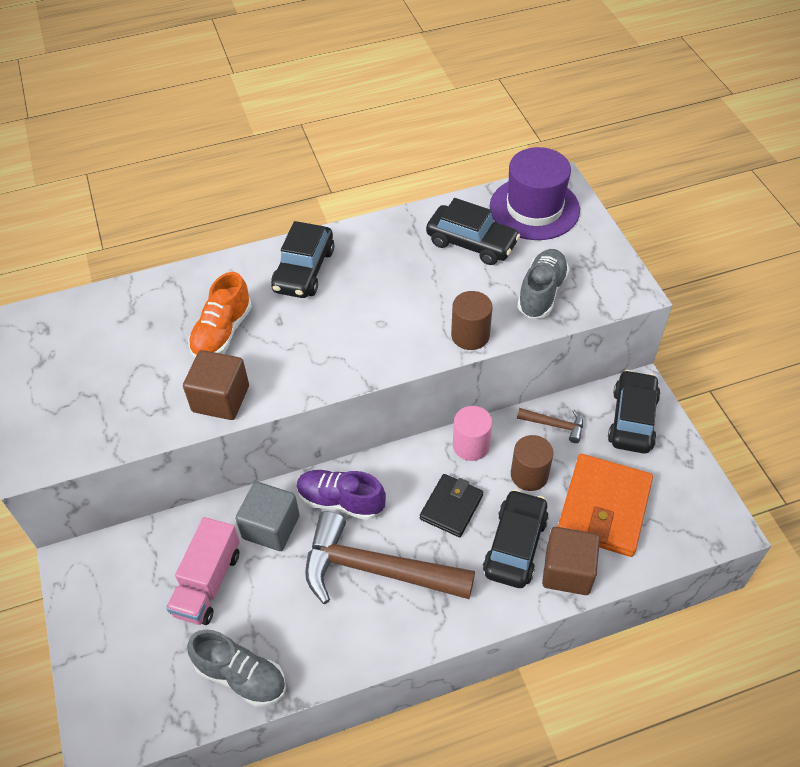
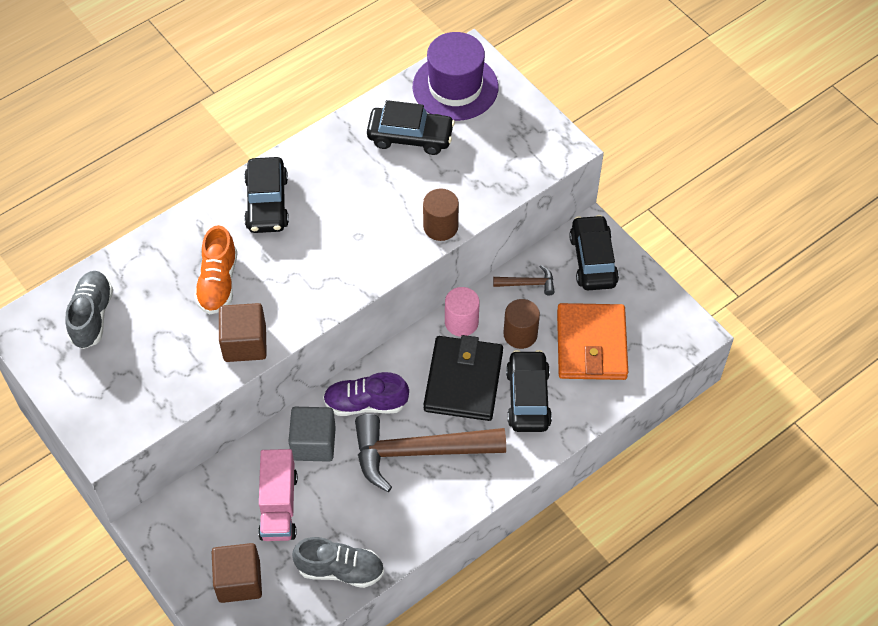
camera: 20 degrees left, 5 degrees up
(451, 507) = (463, 381): black wallet -> black wallet, size x1.67
(541, 293) = (489, 170): grey shoe -> grey shoe (92, 316)
(567, 571) = (577, 406): brown cube -> brown cube (239, 581)

